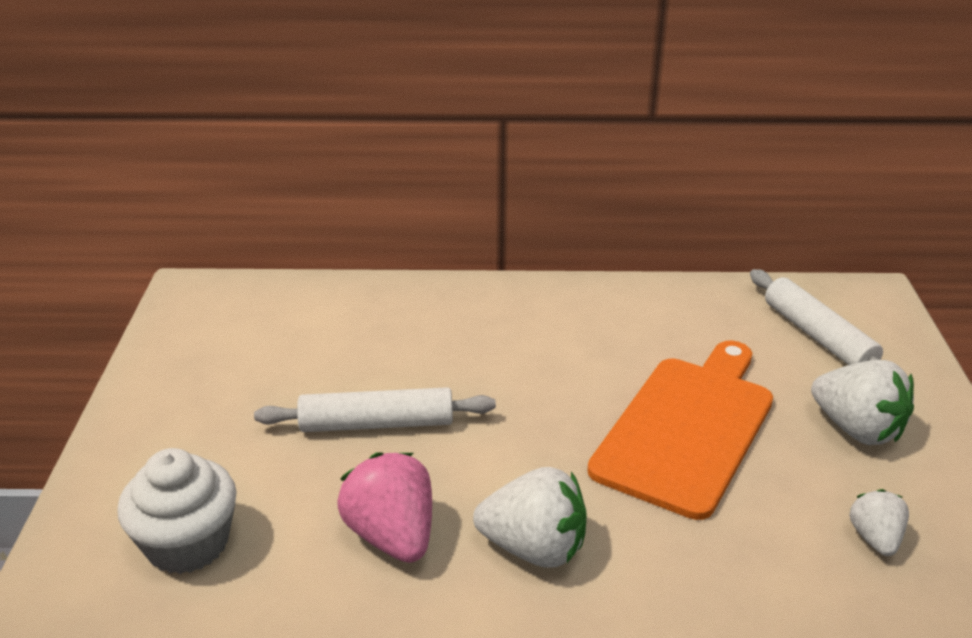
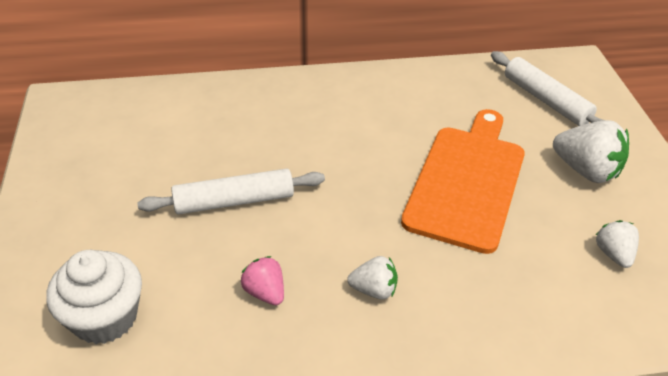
camera: 10 degrees left, 10 degrees up
(392, 536) = (265, 292): pink strawberry -> pink strawberry, size x0.58
(534, 548) = (374, 290): white strawberry -> white strawberry, size x0.58

